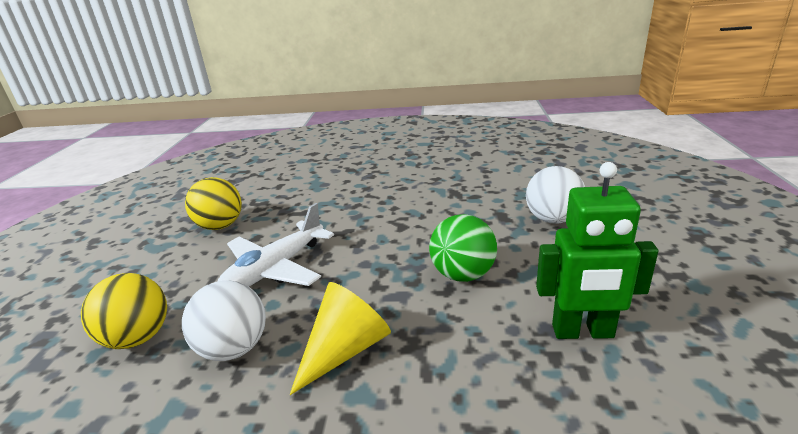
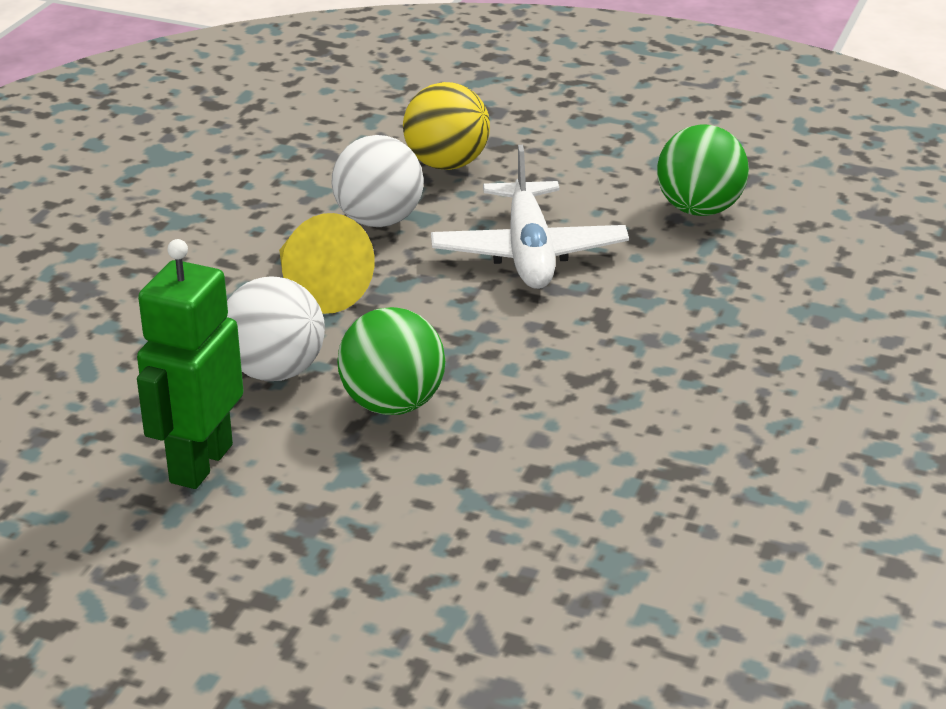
camera: 105 degrees right, 5 degrees up
(220, 226) = (699, 209): yellow ball -> green ball
(276, 269) = (528, 252): white plane -> white plane turned 150 degrees counterclockwise
(552, 219) = (484, 555): white ball -> white ball (275, 371)

